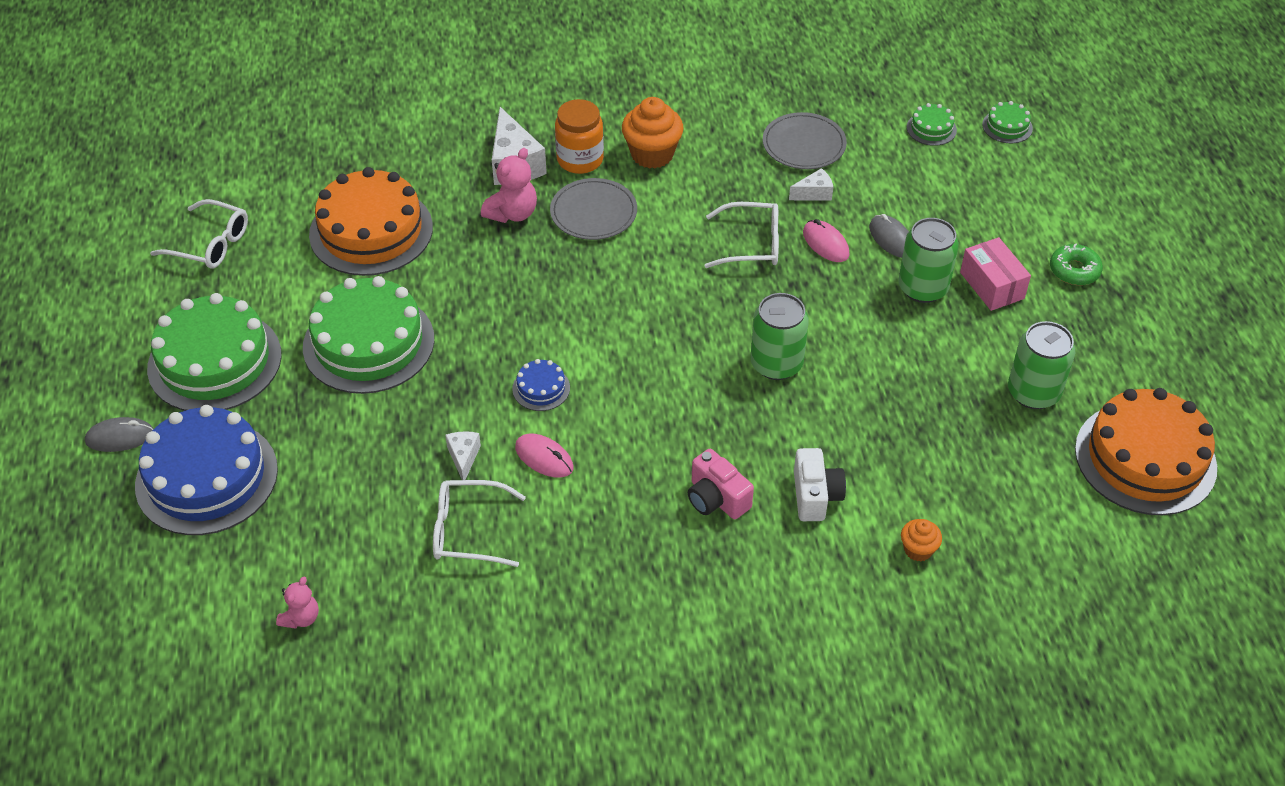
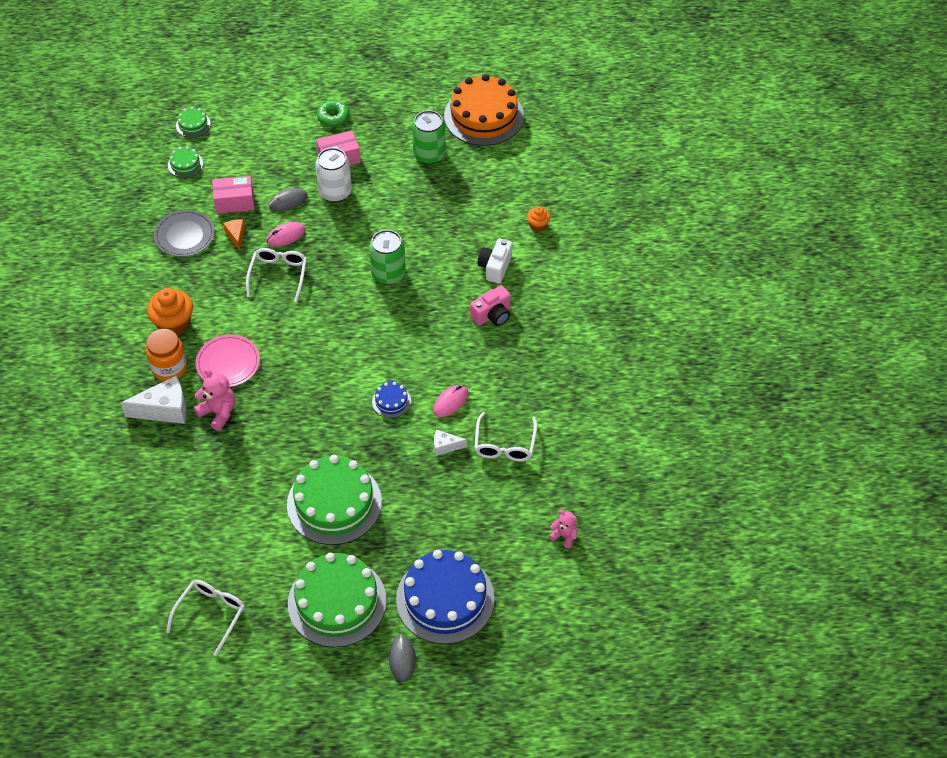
camera: 85 degrees left, 5 degrees up
(371, 231) = (218, 504): orange cake -> none
(593, 212) = (228, 363): grey plate -> pink plate
(814, 193) = (236, 236): white cheese -> orange cheese
(815, 496) = (495, 267): white camera -> white camera turned 75 degrees counterclockwise
(876, 184) = (234, 202): none -> pink box
(923, 288) = (335, 192): green can -> white can

